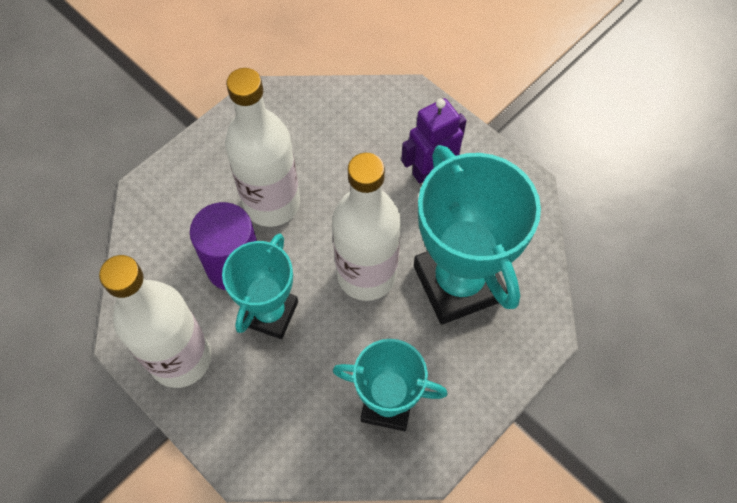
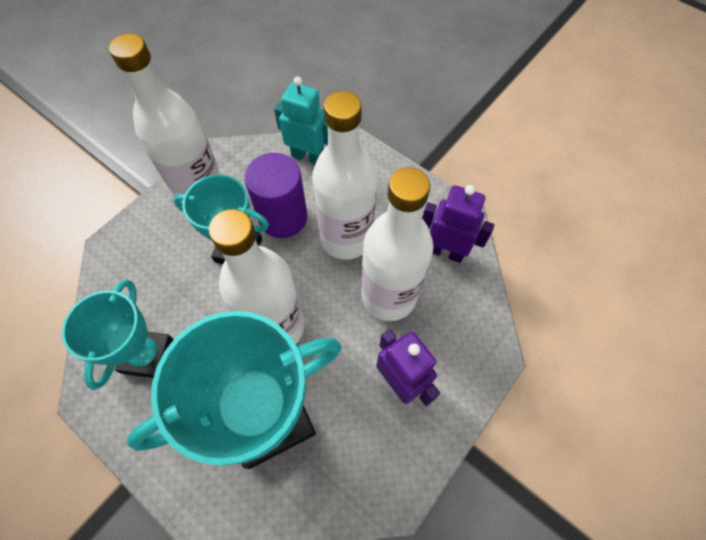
camera: 85 degrees right, 0 degrees up
(153, 236) = (308, 157): none -> turquoise robot
(301, 116) = (445, 251): none -> purple robot
(344, 170) = (388, 296): none -> white bottle

